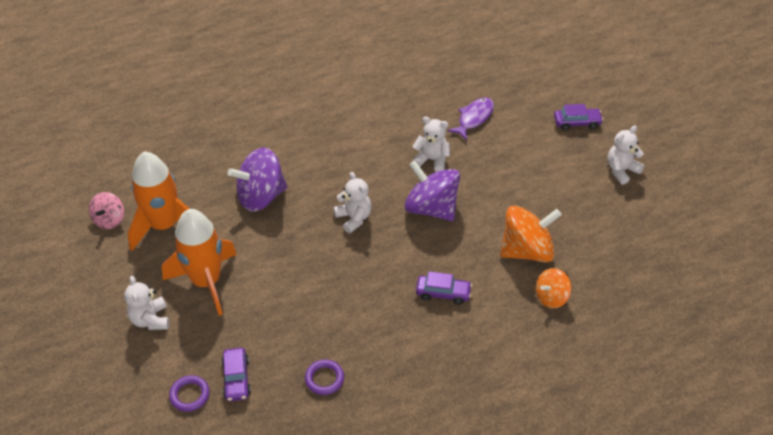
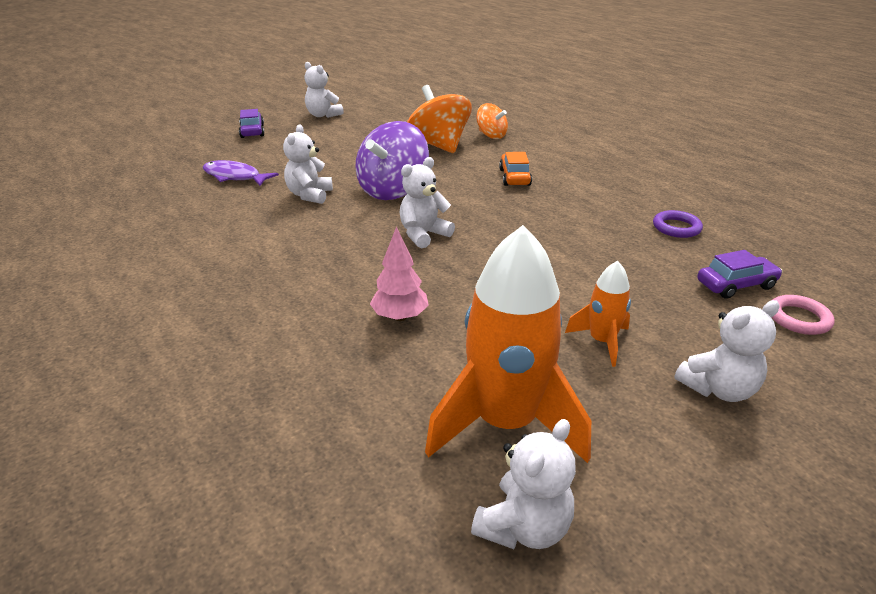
camera: 100 degrees left, 15 degrees down
(109, 220) = (523, 526): pink spinning top -> white teddy bear
(190, 395) = (798, 318): purple ring -> pink ring
(206, 281) = (601, 341): orange rocket -> orange rocket, size x0.50
(261, 196) = (400, 316): purple spinning top -> pink tree
(443, 293) = (514, 177): purple car -> orange car

